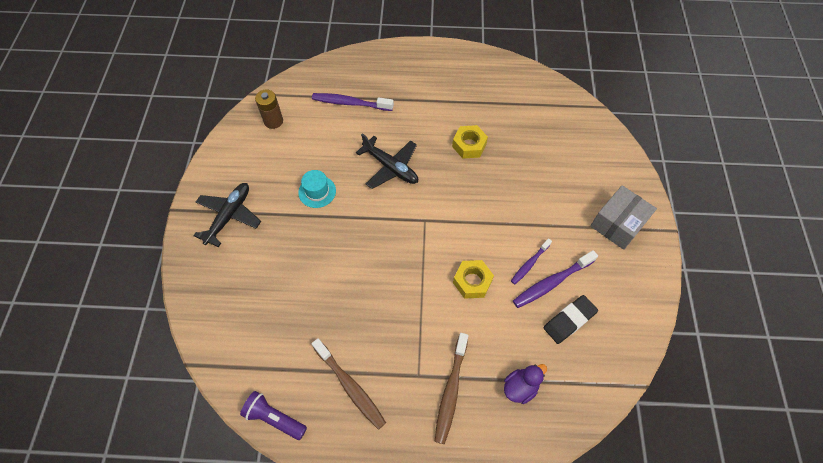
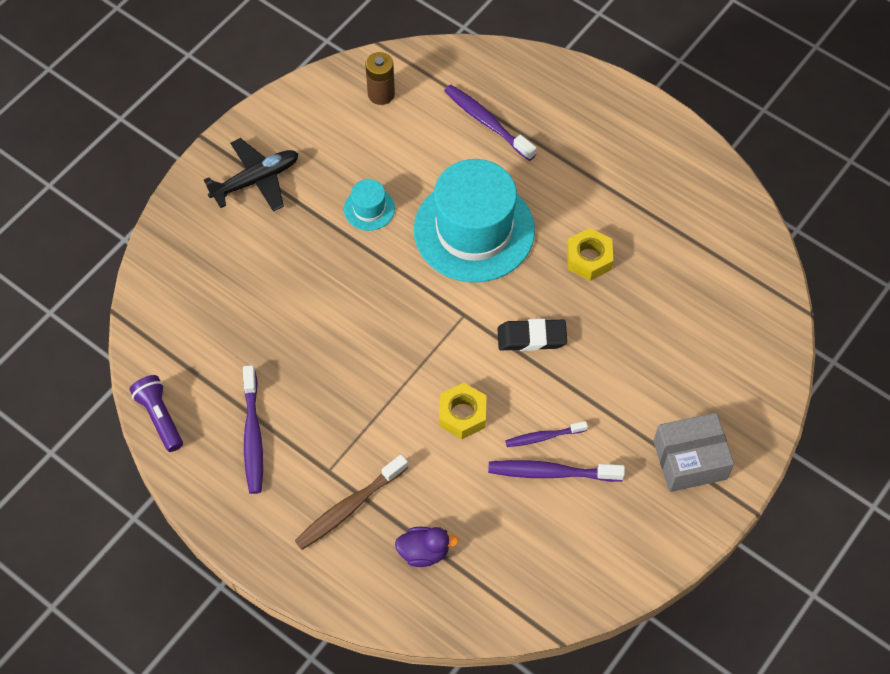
camera: 35 degrees right, 0 degrees up
(350, 386) = (253, 436): brown toothbrush -> purple toothbrush
(391, 167) = (474, 230): black plane -> turquoise hat
(569, 320) = (536, 523): black eraser -> black eraser (531, 337)

